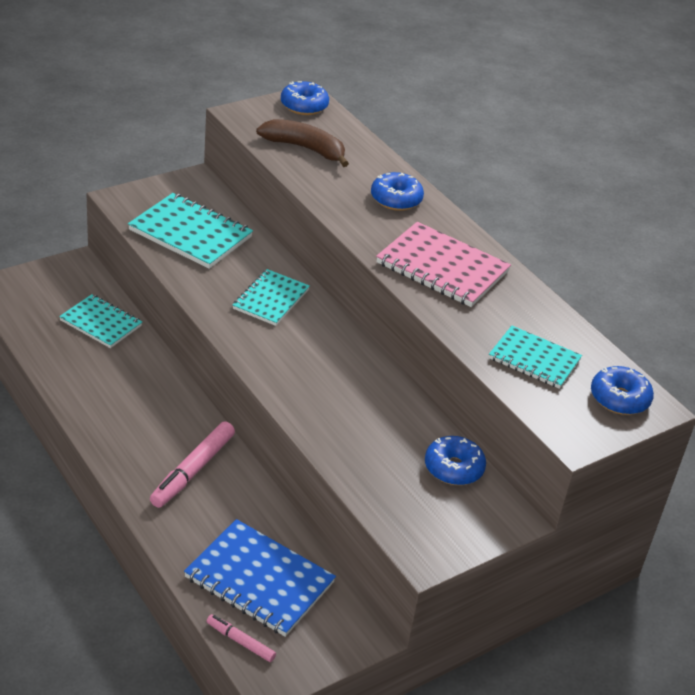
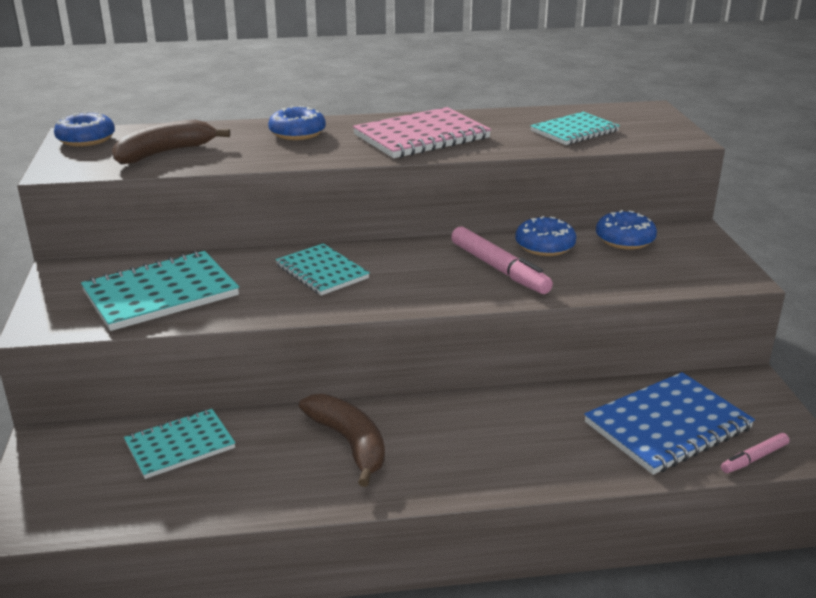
camera: 60 degrees left, 10 degrees down
(143, 402) = (349, 443): none -> brown banana
(193, 470) = (485, 432): pink marker -> pink marker (499, 269)
(619, 398) = (637, 116): blue donut -> blue donut (544, 246)

